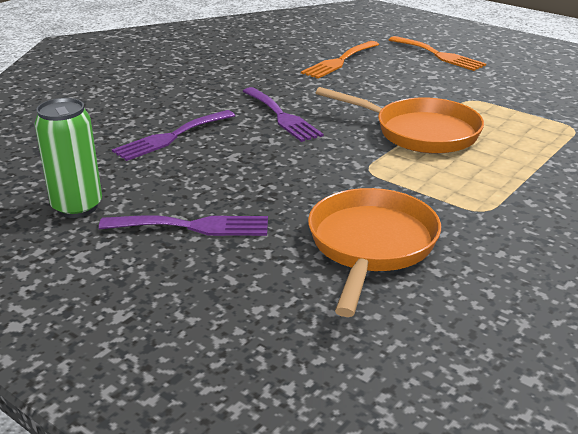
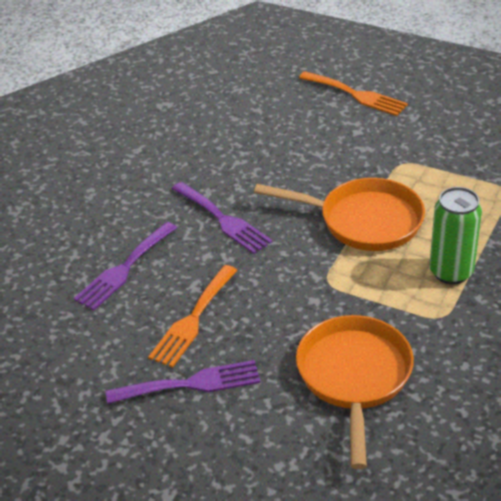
camera: 10 degrees left, 10 degrees up
(77, 207) = (74, 380): green can -> green can (451, 272)
(339, 61) = (256, 122): orange fork -> orange fork (193, 319)

